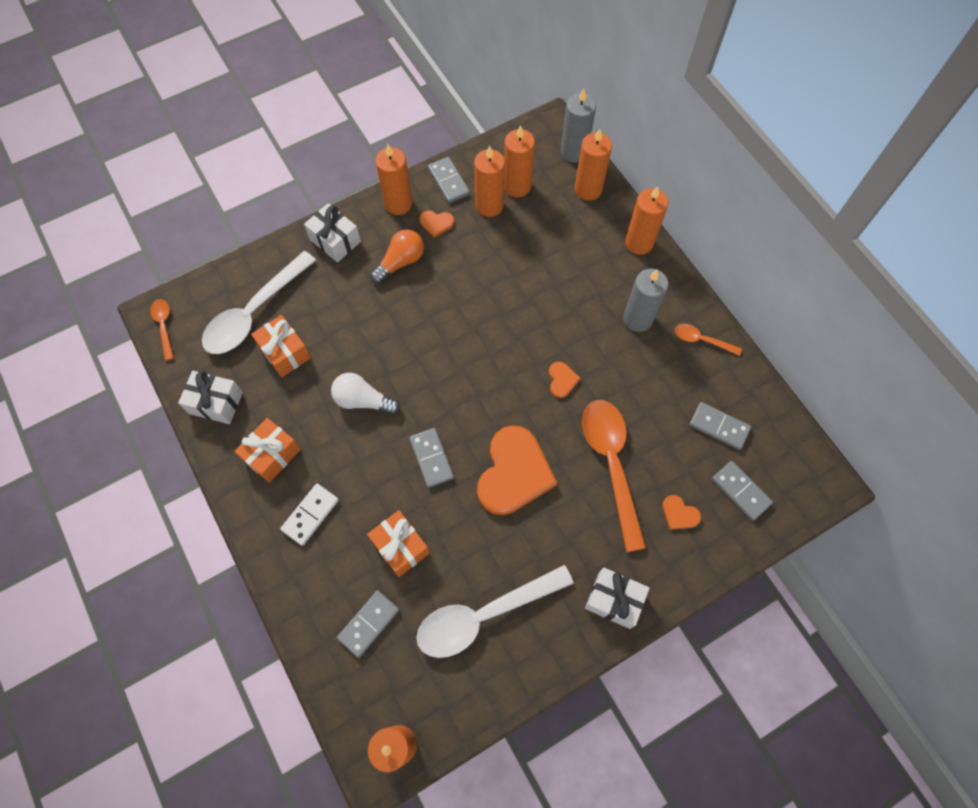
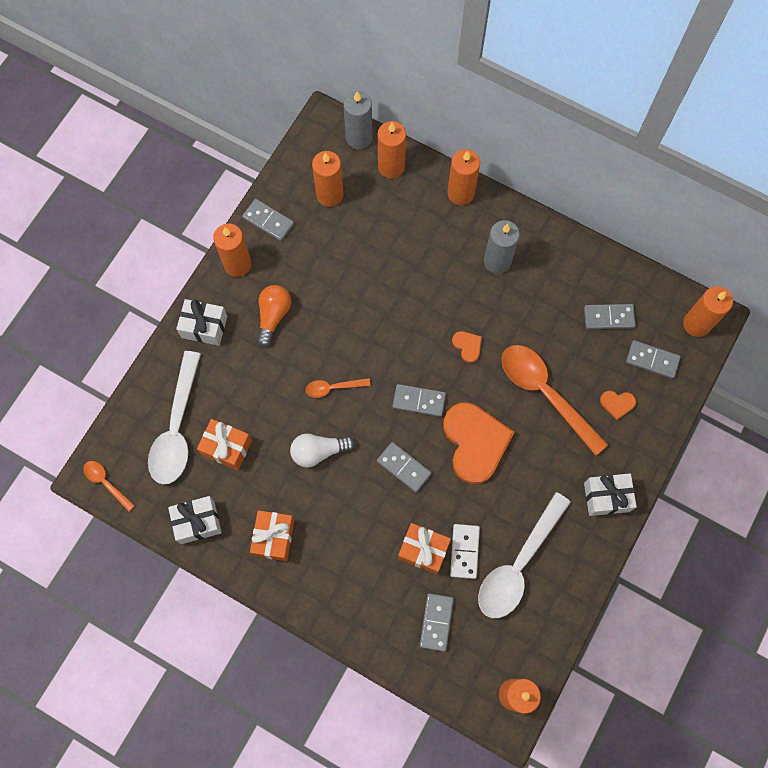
camera: 30 degrees left, 5 degrees up
(310, 515) = (336, 567): white domino -> white domino (464, 551)
(436, 223) = (282, 265): orange heart -> none
(484, 405) = (419, 401): none -> grey domino
(489, 205) = (317, 225): orange candle -> orange candle (696, 324)
(702, 340) = (557, 252): orange spoon -> orange spoon (333, 388)

